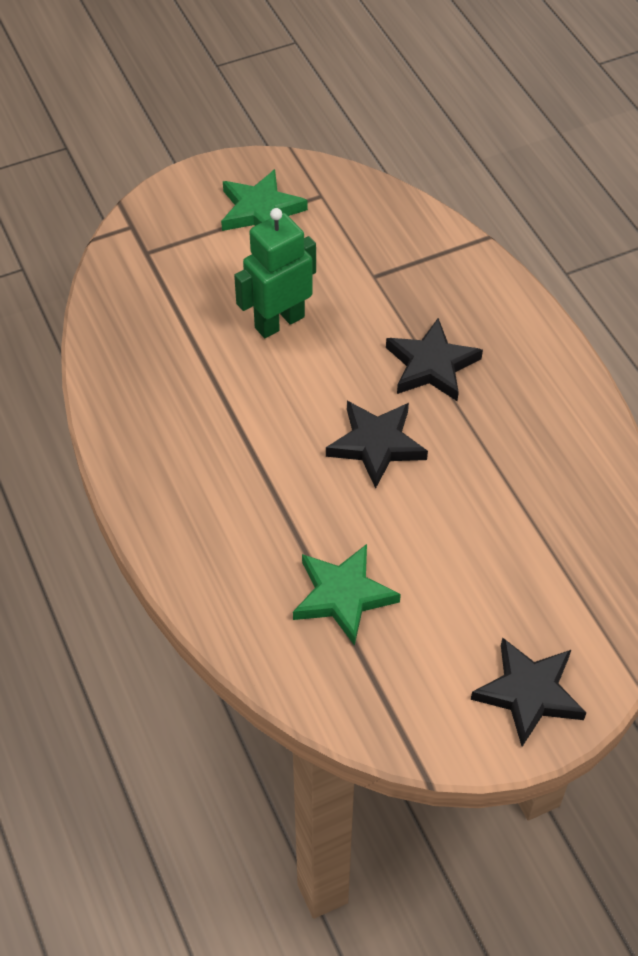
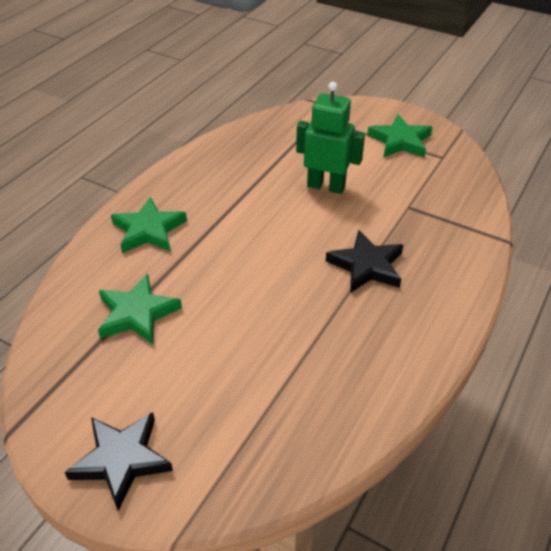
camera: 55 degrees right, 10 degrees down
(211, 523) = (148, 230): none -> green star
(376, 444) = (274, 271): black star -> none

